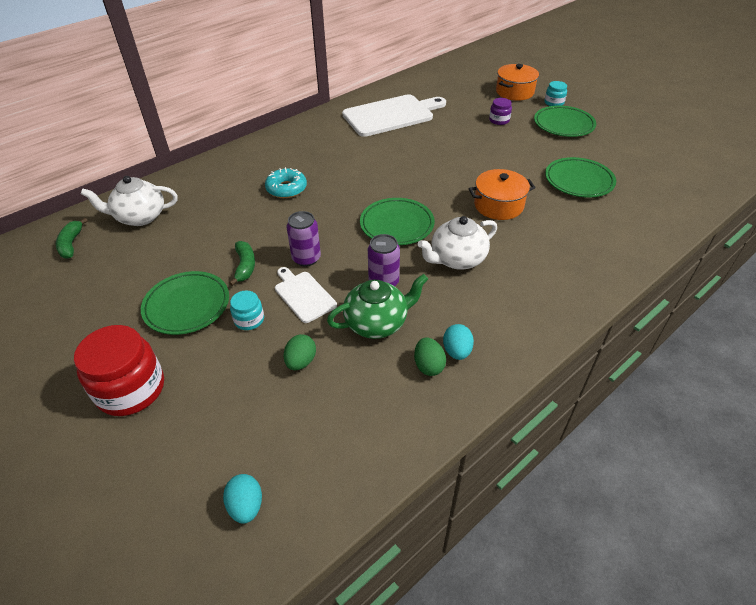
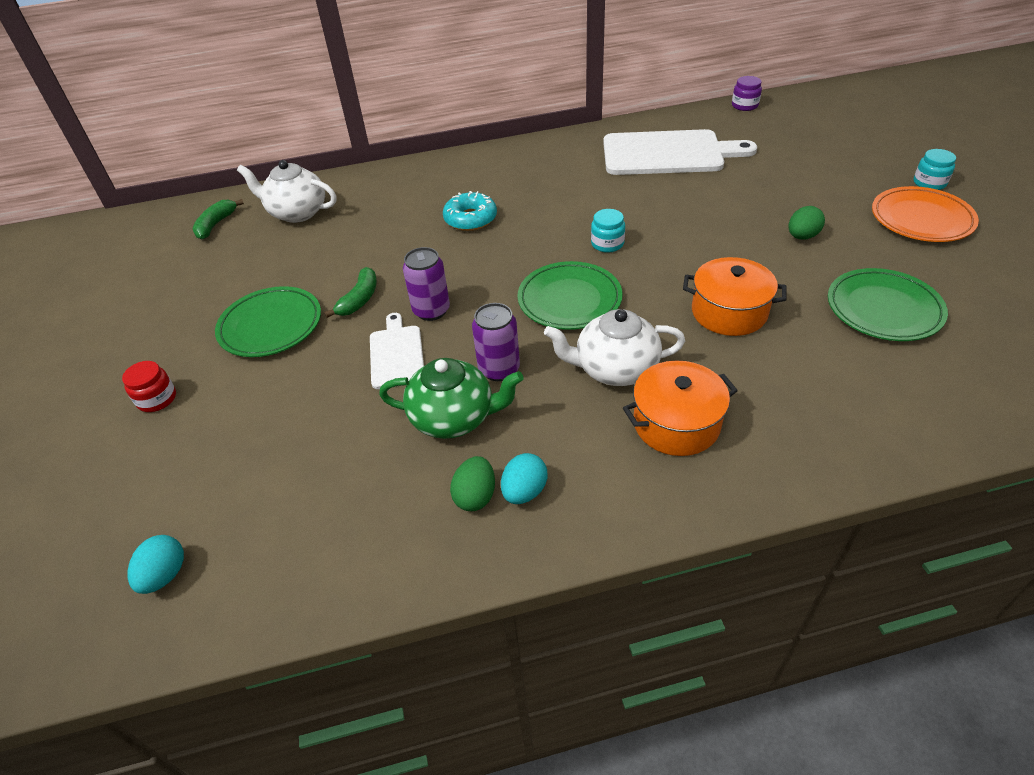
camera: 30 degrees right, 0 degrees up
(131, 389) = (157, 399): red jar -> red jar, size x0.50
(249, 320) = (319, 363): turquoise jar -> turquoise jar (607, 244)
(301, 362) = (336, 433): green egg -> green egg (802, 236)
(499, 120) = (820, 191): purple jar -> purple jar (744, 105)
(514, 92) = (875, 155): orange pot -> orange pot (676, 424)
(563, 125) = (921, 219): green plate -> orange plate

